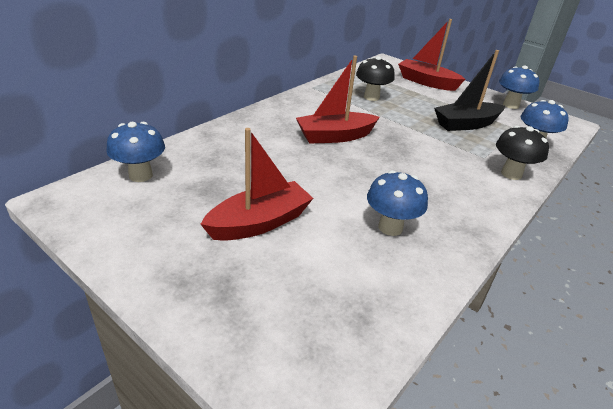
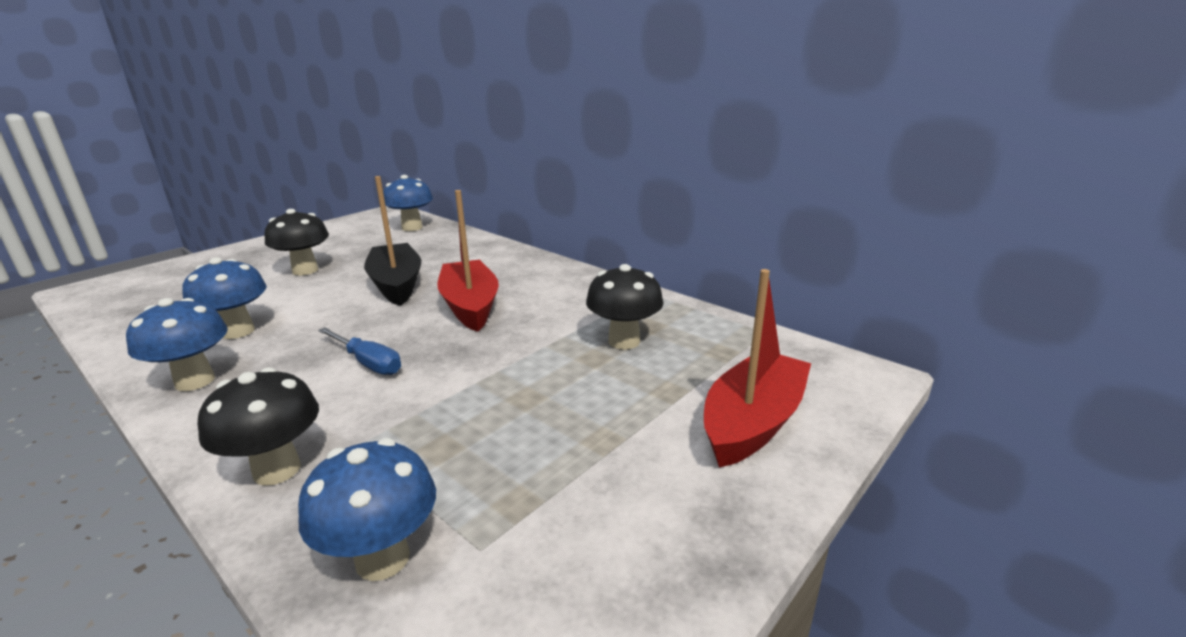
camera: 95 degrees right, 10 degrees down
(259, 223) = (305, 270): red boat -> black mushroom
(415, 164) = (368, 363): none -> blue screwdriver
(466, 124) = (506, 448): black boat -> black boat (396, 284)
(510, 105) = (649, 585): blue mushroom -> blue mushroom (195, 381)

